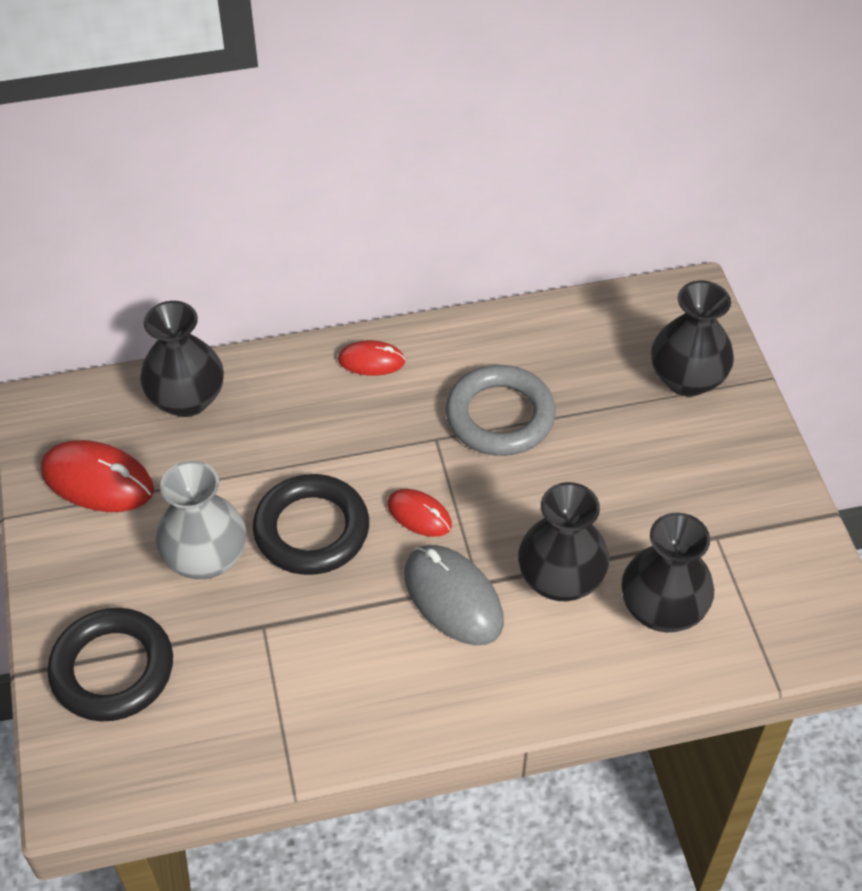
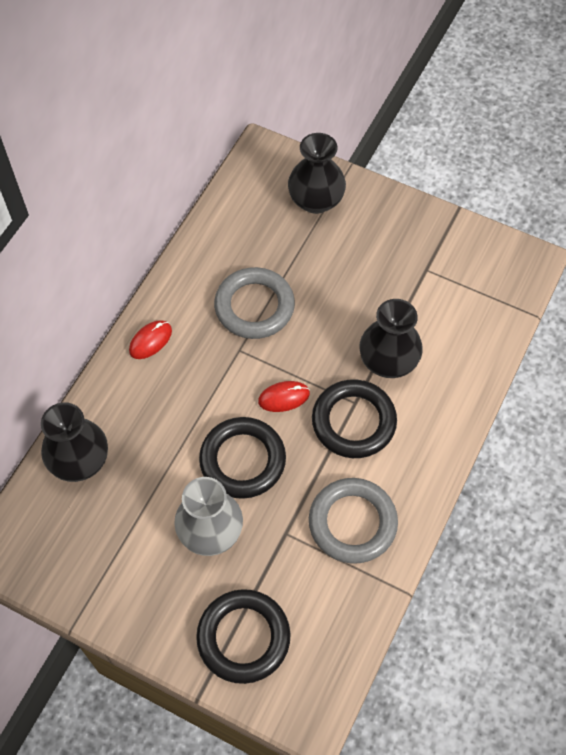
camera: 50 degrees left, 10 degrees up
(97, 480) = (94, 554): red mouse -> none
(330, 680) = (352, 523): none -> grey ring
(453, 598) = (353, 422): grey mouse -> black ring
(662, 609) = (448, 329): black vase -> none

